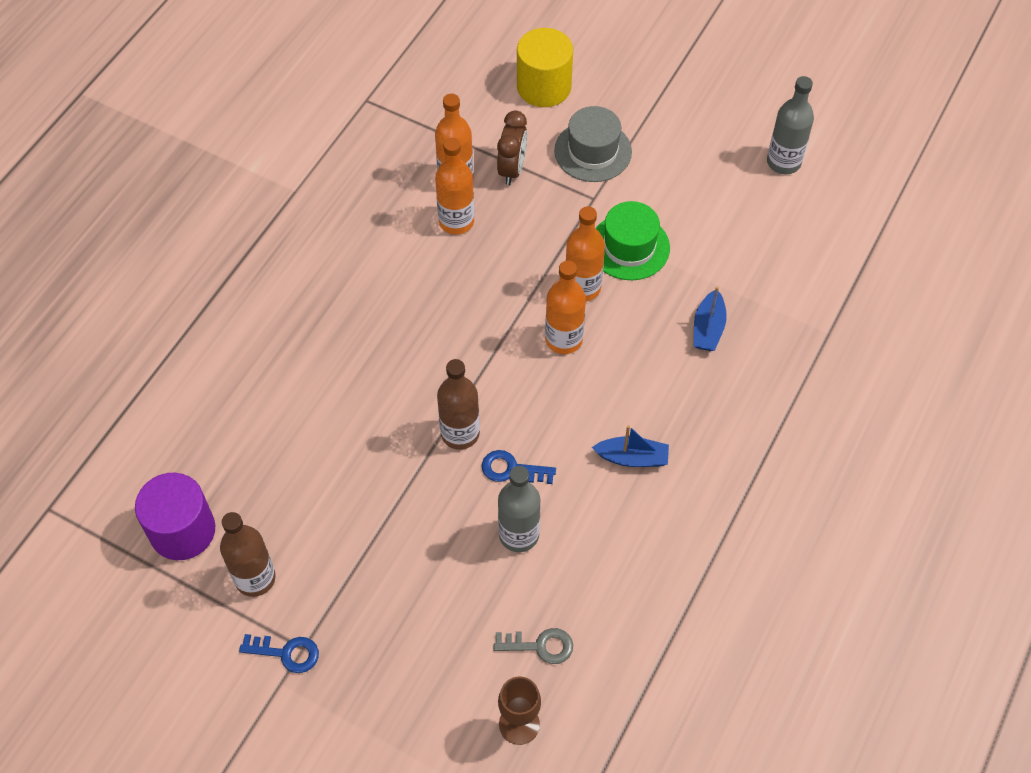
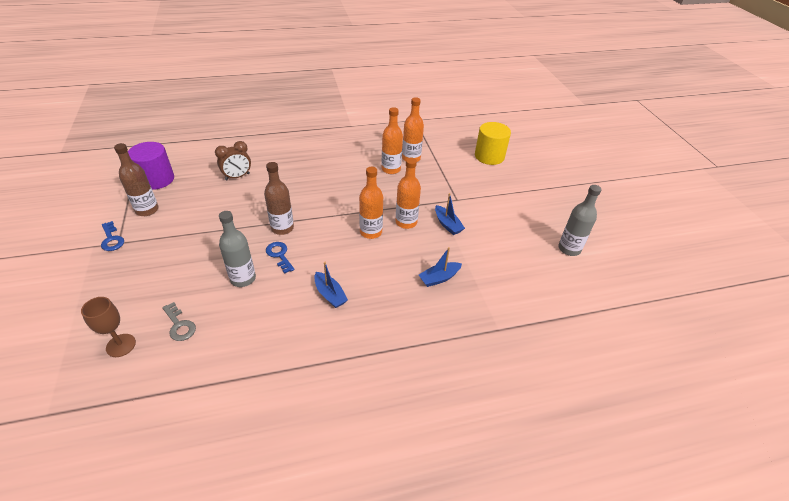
camera: 45 degrees right, 15 degrees down
(512, 169) = (437, 170): brown clock -> brown clock (237, 177)
(593, 151) = (480, 186): grey hat -> none
(629, 247) = (447, 224): green hat -> blue boat

